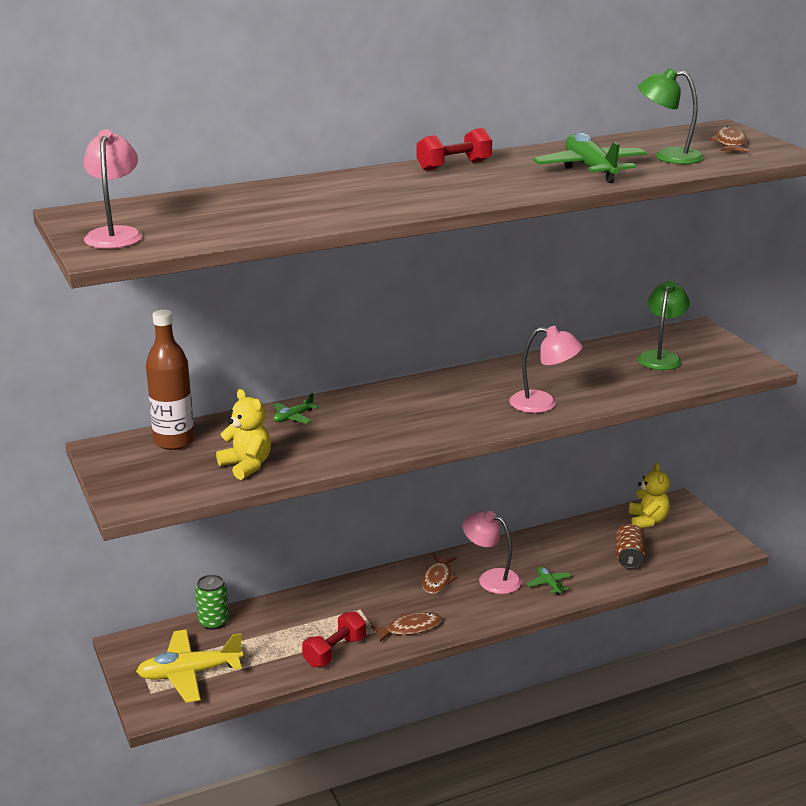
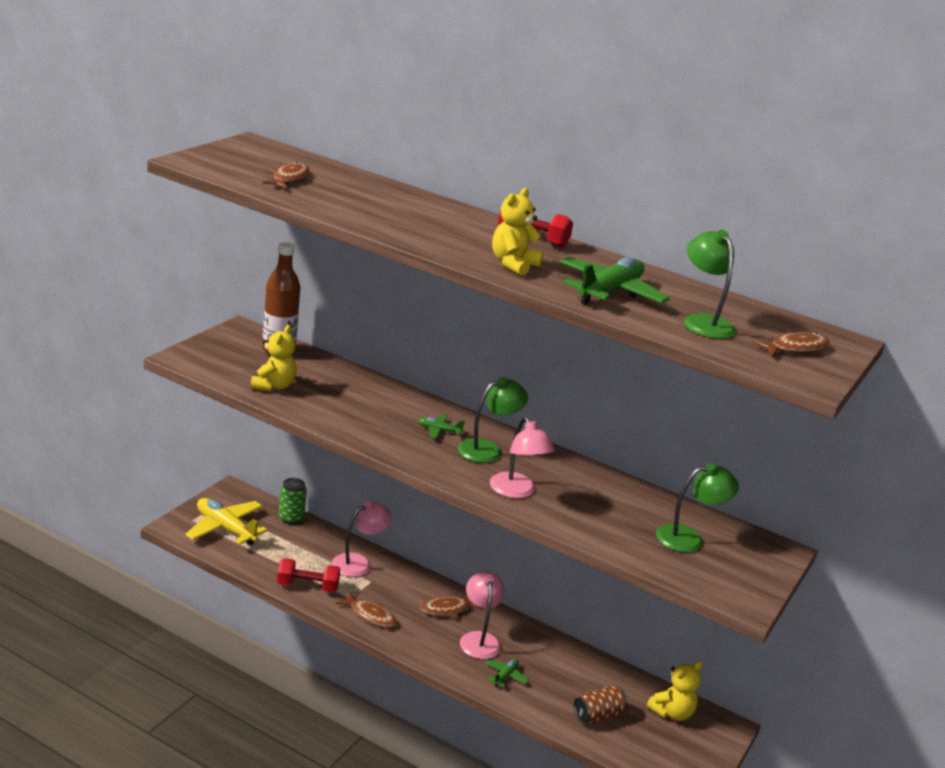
camera: 50 degrees right, 0 degrees up
(115, 234) = (229, 159): pink lamp -> pink lamp (358, 563)
(206, 220) = (289, 179): none -> brown fish
(293, 417) = (363, 385): green plane -> green plane (439, 430)
(464, 394) = (487, 449): none -> green lamp
(509, 186) = (513, 265): none -> yellow teddy bear

